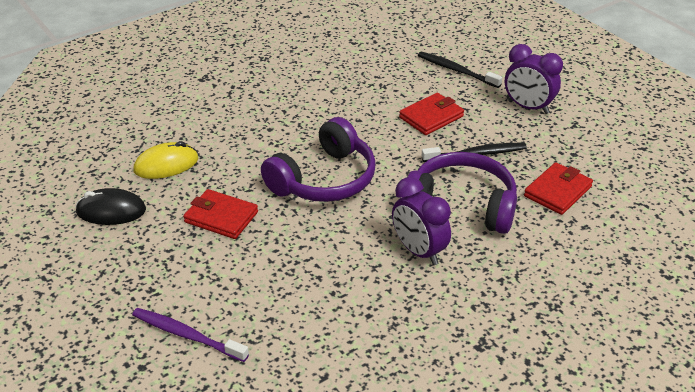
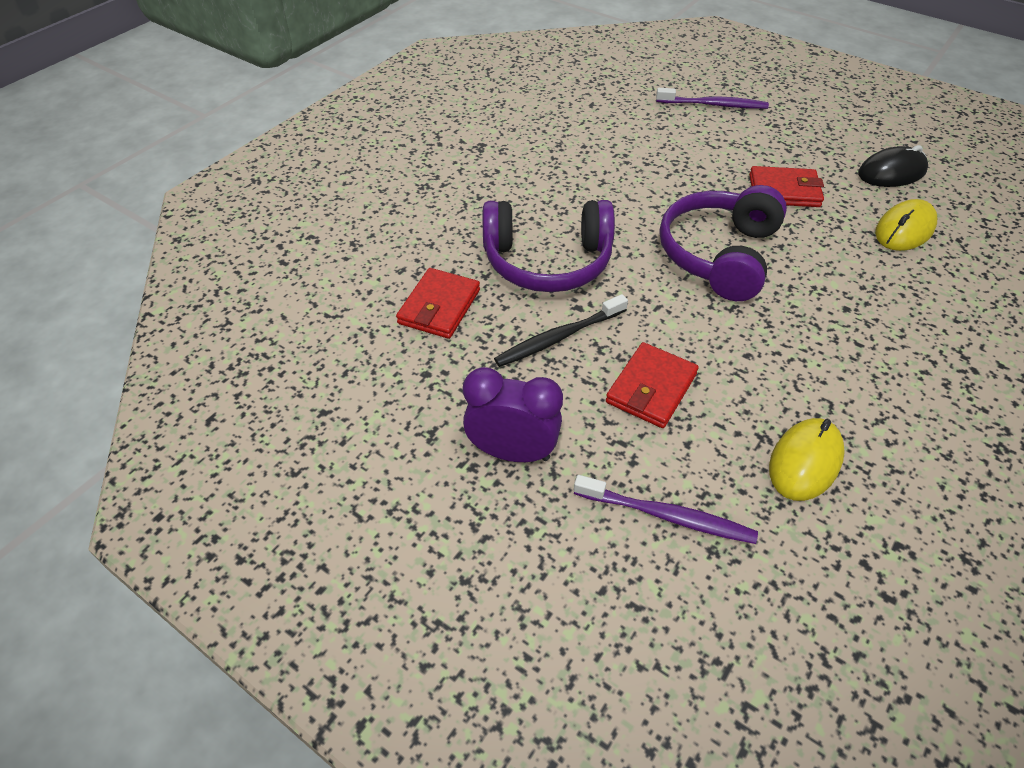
camera: 160 degrees right, 10 degrees up
(370, 73) = (805, 462): none -> yellow mouse
(419, 251) = (569, 203): purple clock -> none
(456, 70) = (667, 516): black toothbrush -> purple toothbrush

